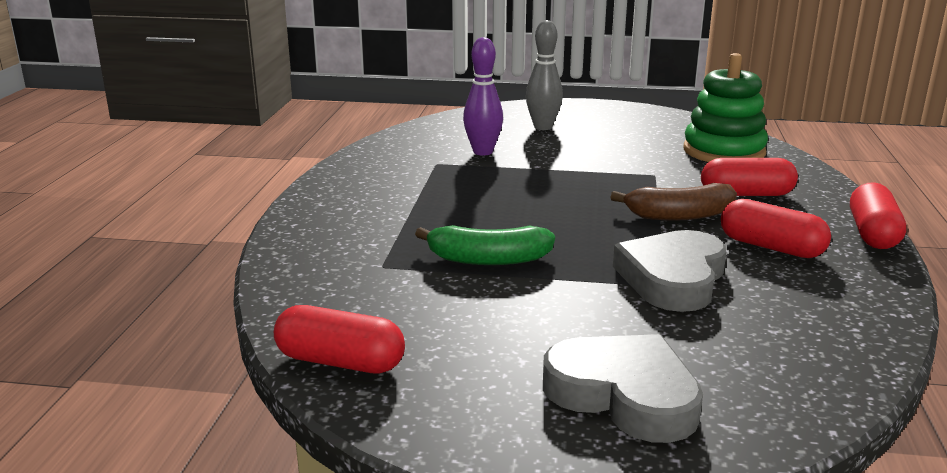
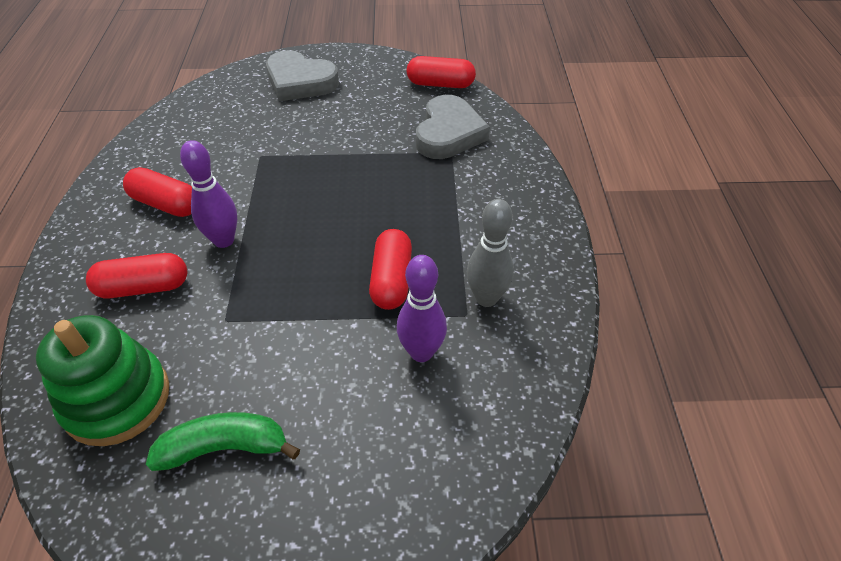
camera: 170 degrees right, 25 degrees up
(488, 259) = (380, 166): green banana -> green banana (225, 448)
(543, 127) = (352, 455): grey bowling pin -> grey bowling pin (486, 298)
(673, 278) = (253, 162): grey heart -> grey heart (448, 133)
(679, 215) = (224, 240): brown banana -> purple bowling pin
(872, 234) = (68, 233): red capsule -> red capsule (391, 280)

